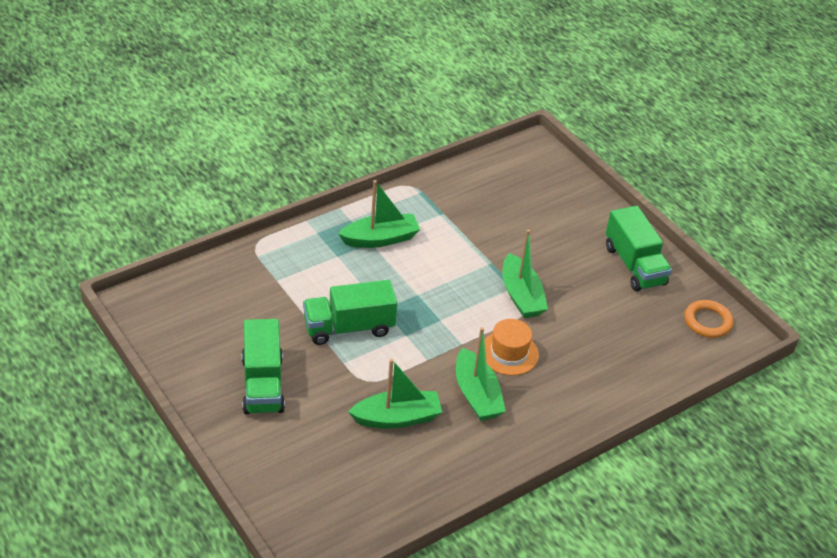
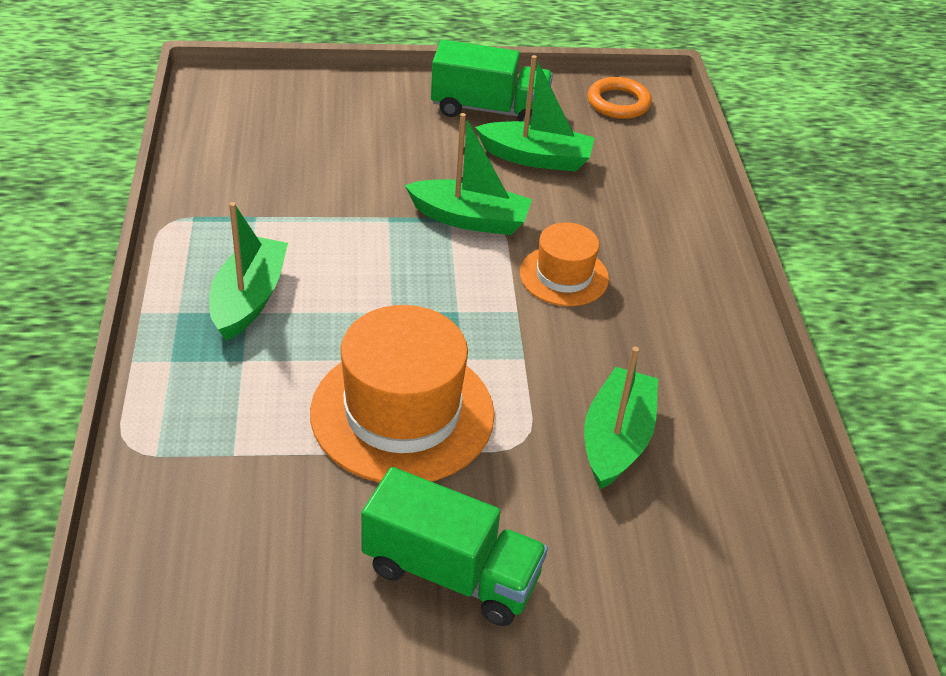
camera: 60 degrees left, 0 degrees up
(348, 327) = (402, 413): green truck -> orange hat
(477, 395) = (620, 339): green boat -> green boat (536, 158)

